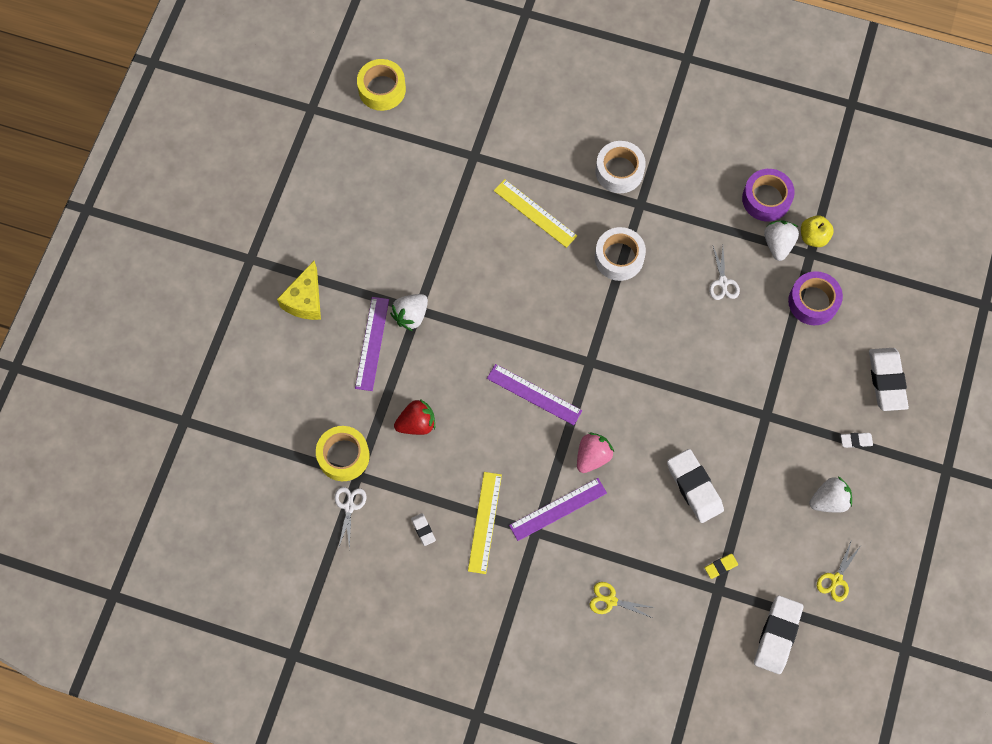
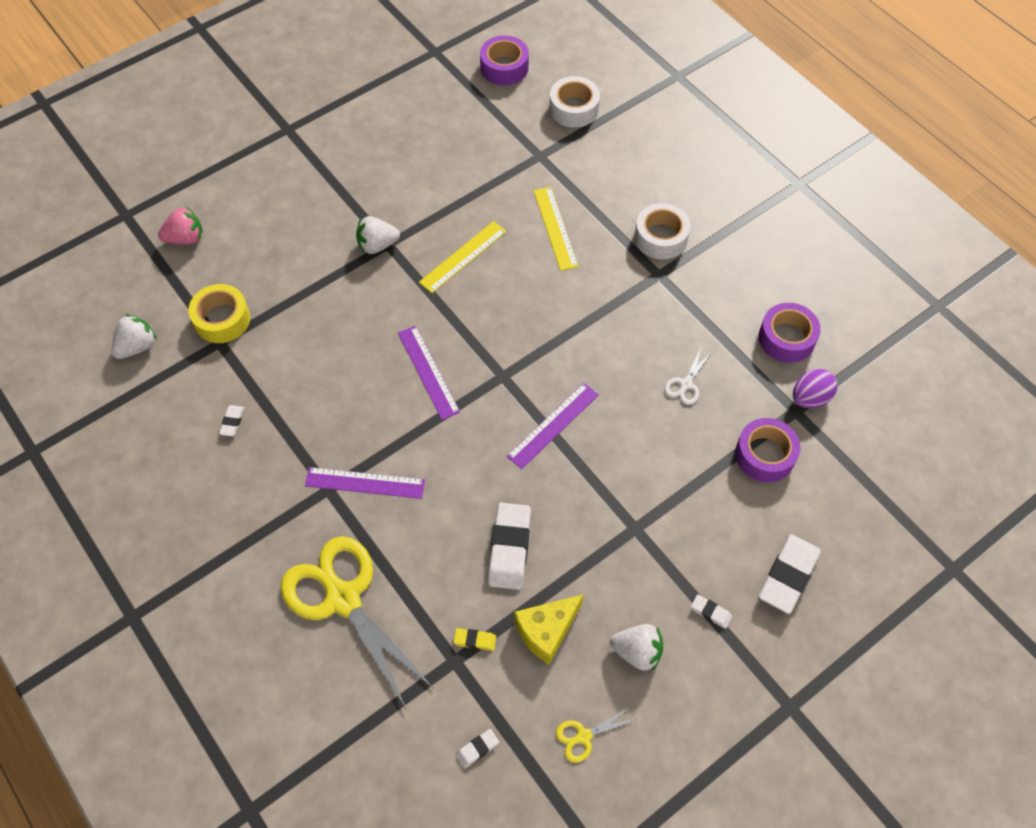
camera: 35 degrees right, 10 degrees down
(305, 300) = (302, 183): yellow cheese -> yellow cheese (546, 631)
(349, 506) = (189, 362): white scissors -> none
(372, 343) = (326, 247): purple ruler -> purple ruler (553, 425)
(382, 89) = (504, 67): yellow tape -> purple tape
(416, 423) = (305, 332): red strawberry -> none
(484, 522) = (290, 451): yellow ruler -> yellow ruler (463, 256)
(592, 456) = (436, 458): pink strawberry -> pink strawberry (185, 238)
(610, 600) = (342, 598): yellow scissors -> yellow scissors, size x2.44
(619, 257) = (602, 306): white tape -> white tape (574, 109)
(777, 635) = (477, 749): white eraser -> white eraser, size x0.47
(778, 244) = (768, 384): white strawberry -> white strawberry (137, 346)
(813, 237) = (810, 398): yellow apple -> purple egg

